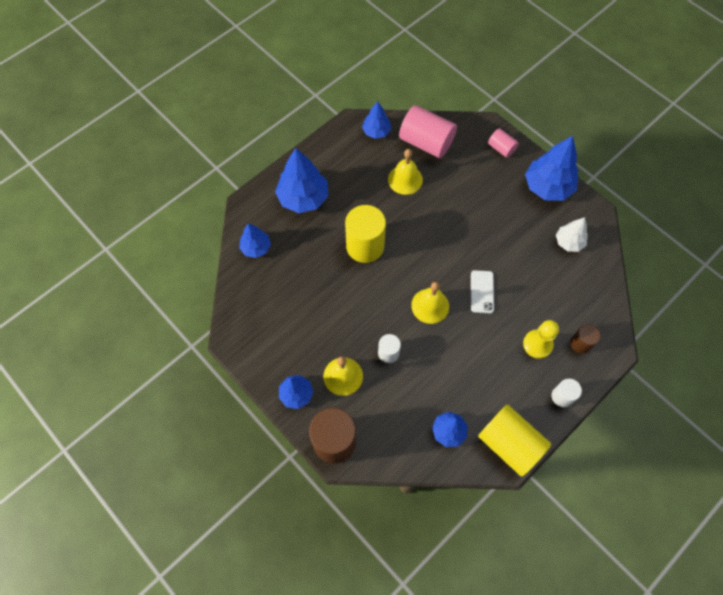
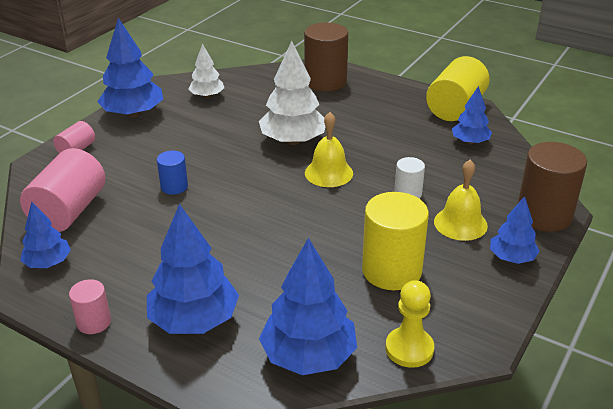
camera: 105 degrees left, 30 degrees down
(256, 247) = (308, 356): blue tree -> blue tree, size x1.73
(318, 151) = (94, 322): none -> pink cylinder
(365, 246) = (263, 238): yellow cylinder -> yellow cylinder (391, 270)
(405, 179) = (139, 220): yellow bell -> none
(438, 203) = (174, 187): none -> blue cylinder
(482, 292) = (293, 141): white phone -> white tree
(537, 344) = (339, 103): yellow pawn -> yellow pawn (409, 349)
(562, 396) = (387, 86): white cylinder -> none
(580, 343) = (325, 82): brown cylinder -> brown cylinder, size x1.91

